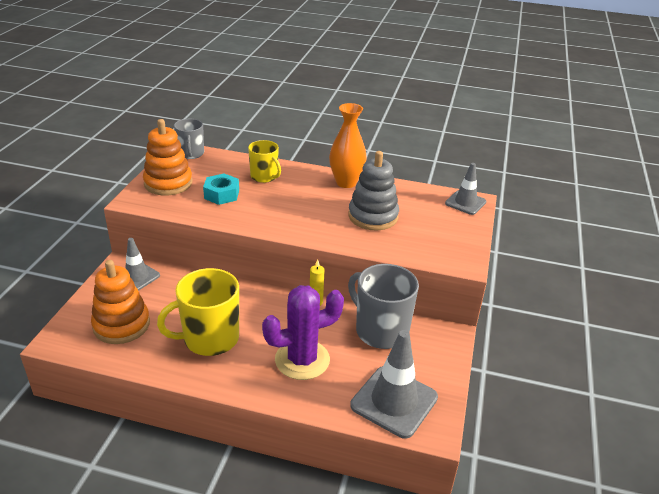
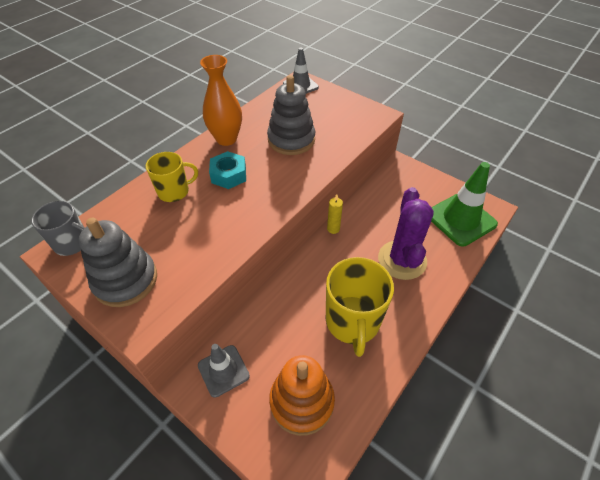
camera: 65 degrees left, 15 degrees up
(168, 183) = (125, 280): orange stacking toy -> grey stacking toy
(221, 194) = (185, 235): turquoise nut -> turquoise nut (229, 175)
(380, 331) = (384, 201): grey mug -> none
(394, 401) = (460, 219): grey traffic cone -> green traffic cone

